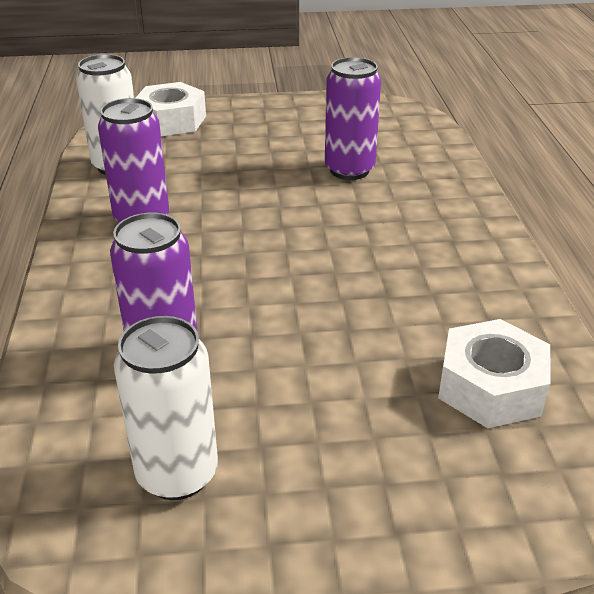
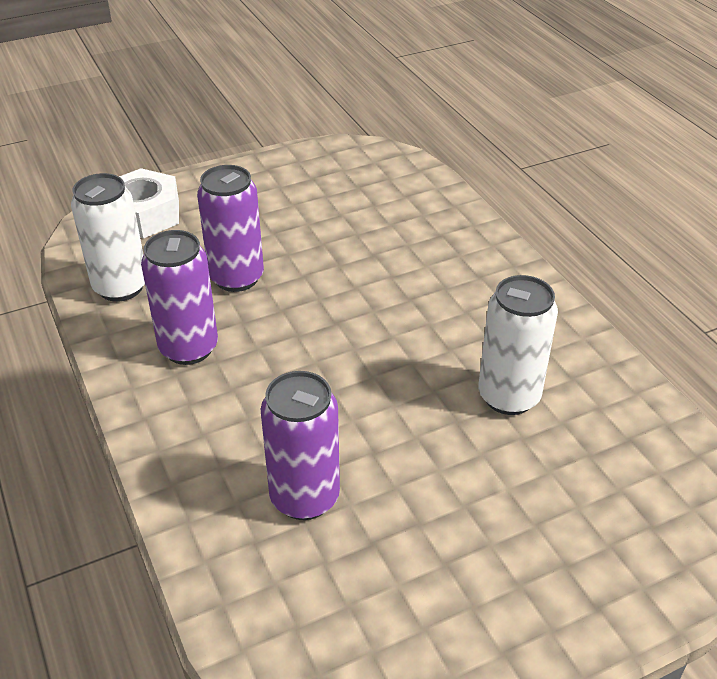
camera: 20 degrees left, 5 degrees up
(177, 474) = (388, 614): white can -> white can (509, 396)
(349, 170) = (364, 239): purple can -> purple can (236, 278)
(490, 387) = (605, 447): white nut -> none

